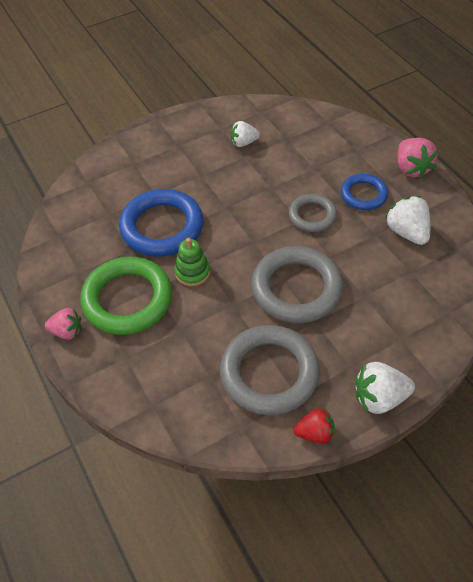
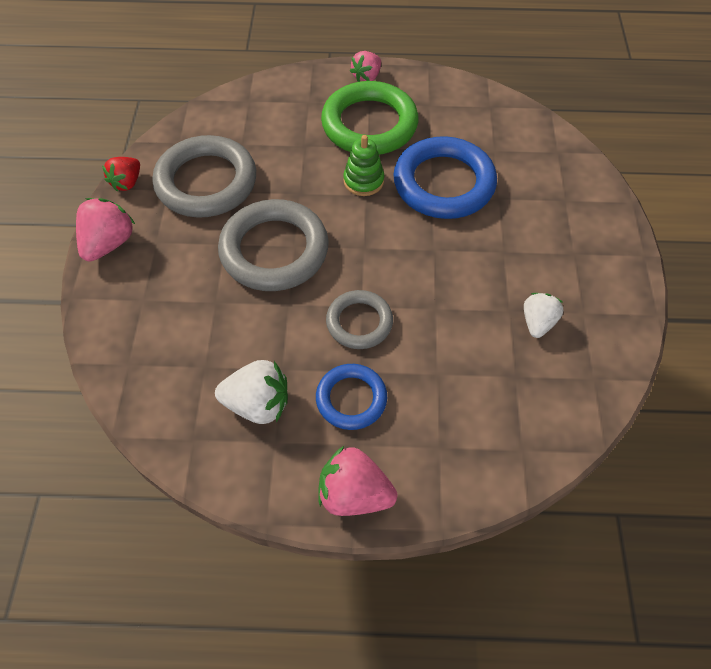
camera: 120 degrees right, 5 degrees up
(379, 398) = (109, 243): white strawberry -> pink strawberry

